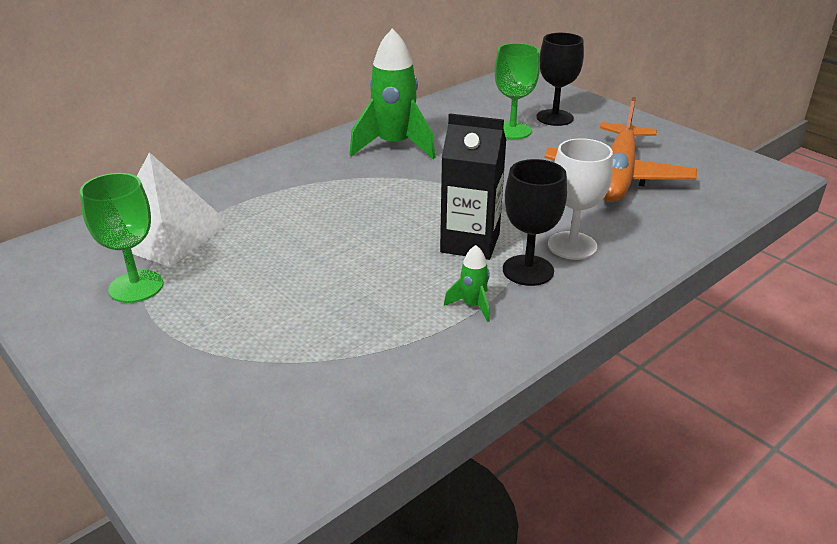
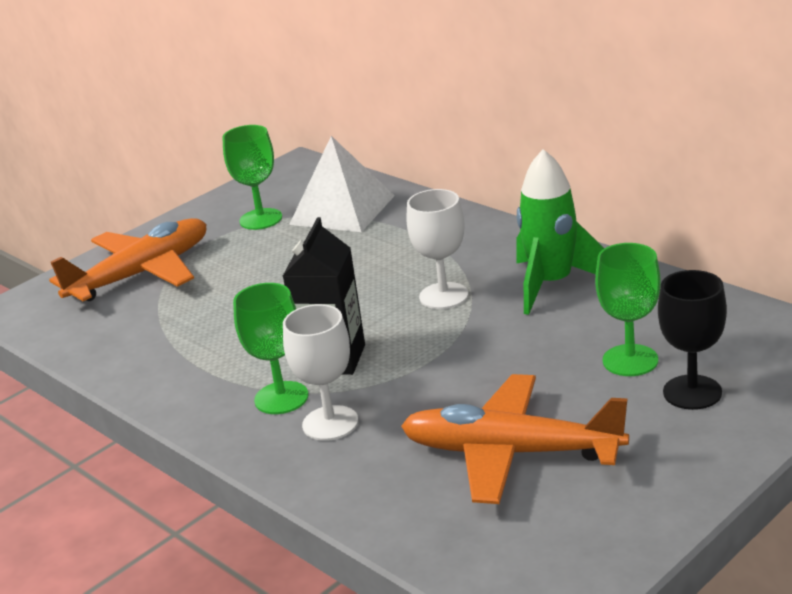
camera: 90 degrees right, 5 degrees down
(206, 381) = (141, 274): none -> orange plane
(386, 188) = (443, 296): none -> white goblet
(472, 305) = (223, 372): green rocket -> none
(528, 270) = (281, 398): black goblet -> green goblet

